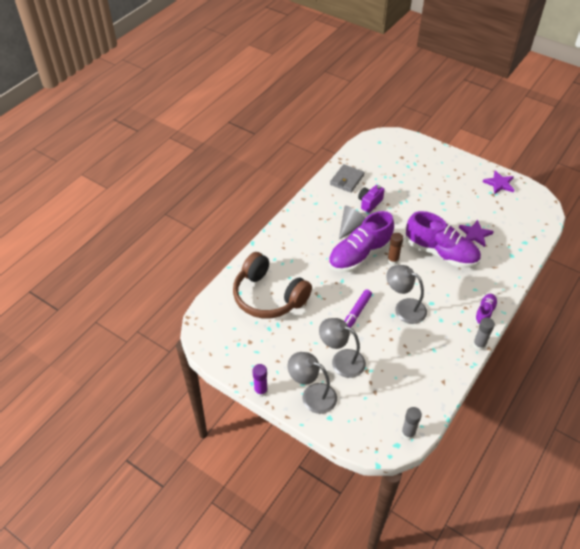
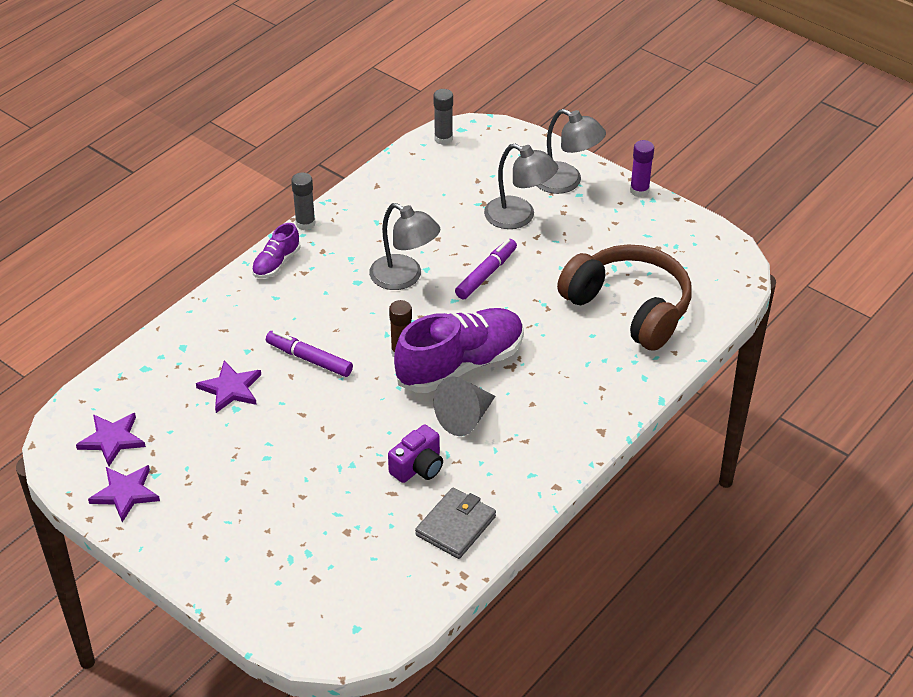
camera: 175 degrees left, 5 degrees down
(441, 253) = (309, 359): purple shoe -> purple marker
(519, 206) = (112, 439): none -> purple star

